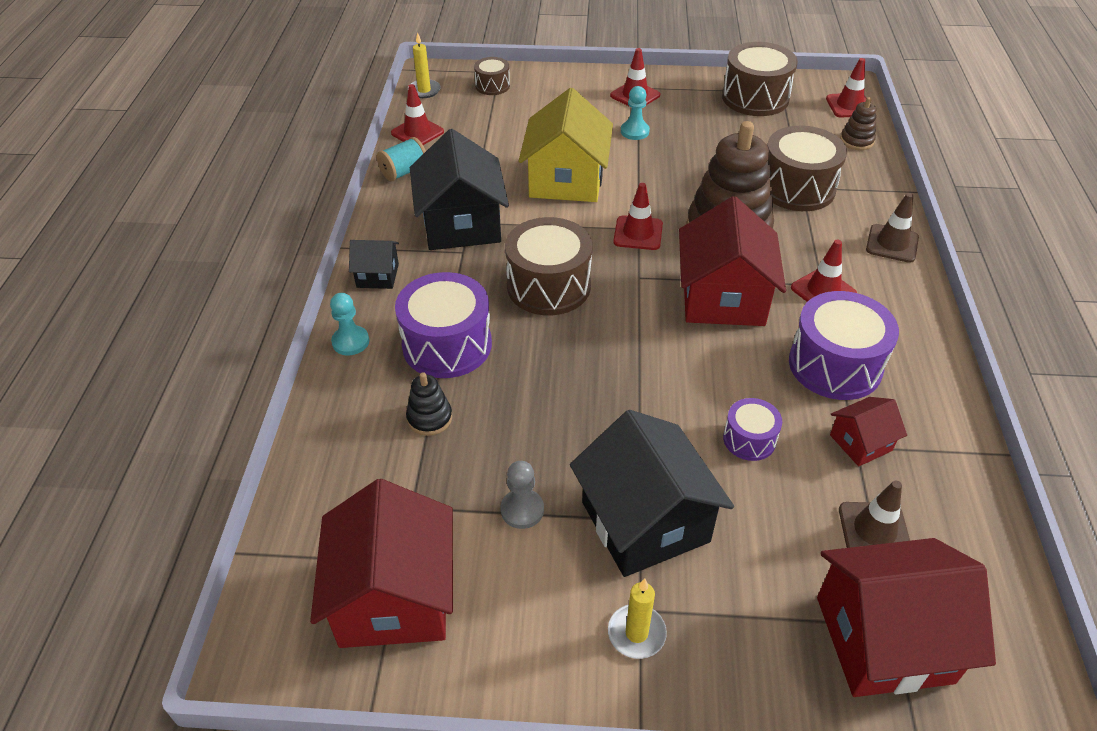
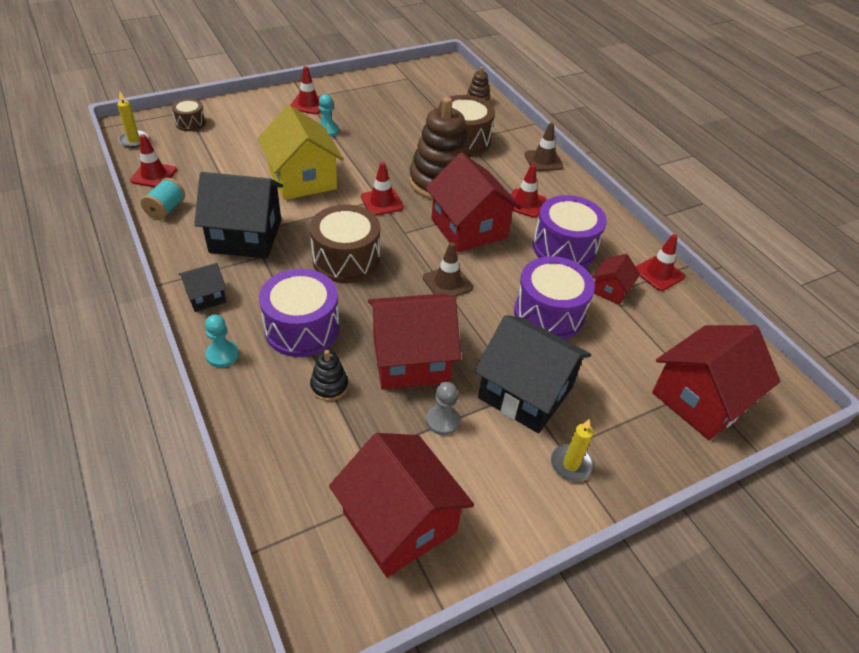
camera: 35 degrees left, 0 degrees up
(461, 224) = (246, 236): black house -> black house turned 45 degrees counterclockwise
(538, 425) = (410, 359): none -> red house
(749, 439) = (549, 313): purple drum -> purple drum, size x1.88
(755, 98) = (393, 86): brown drum -> none
(849, 106) = (457, 77): red traffic cone -> red traffic cone (658, 273)
(874, 530) = (653, 339): brown traffic cone -> brown traffic cone (447, 283)

